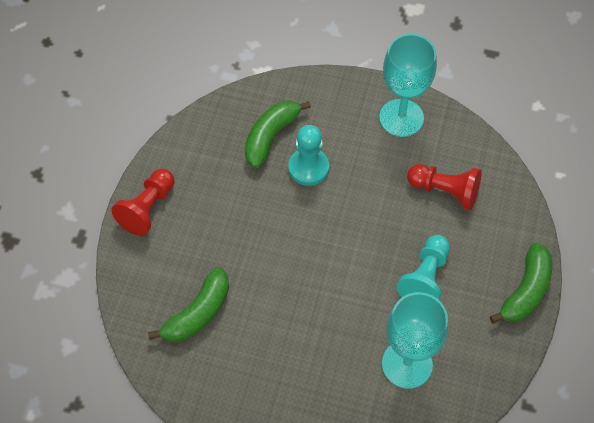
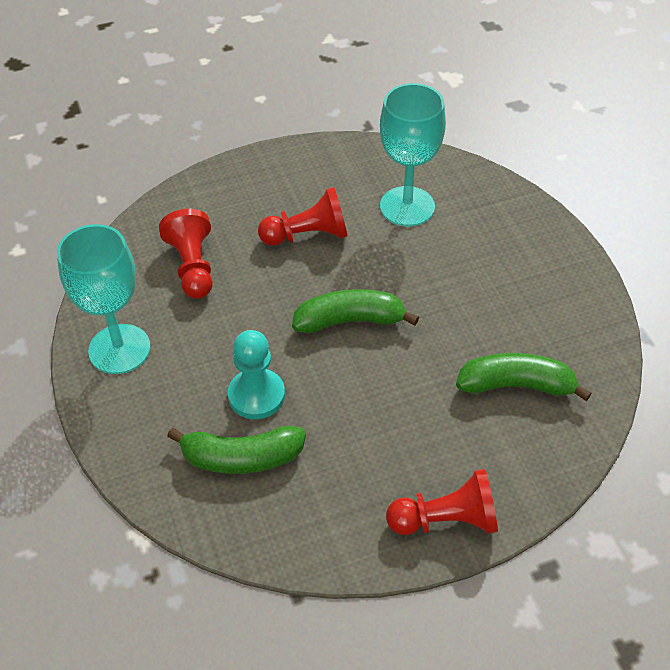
camera: 125 degrees left, 10 degrees down
(425, 277) = (307, 235): turquoise pawn -> red pawn
(525, 291) = (260, 165): green banana -> green banana (350, 321)

